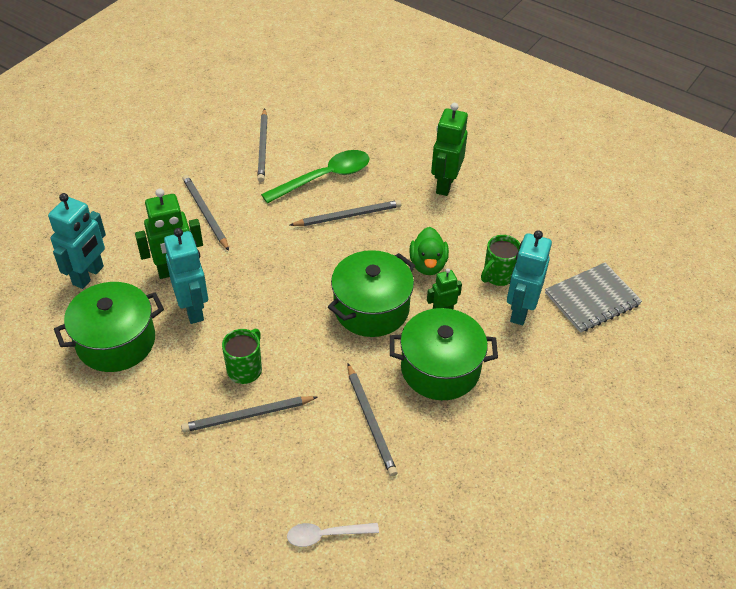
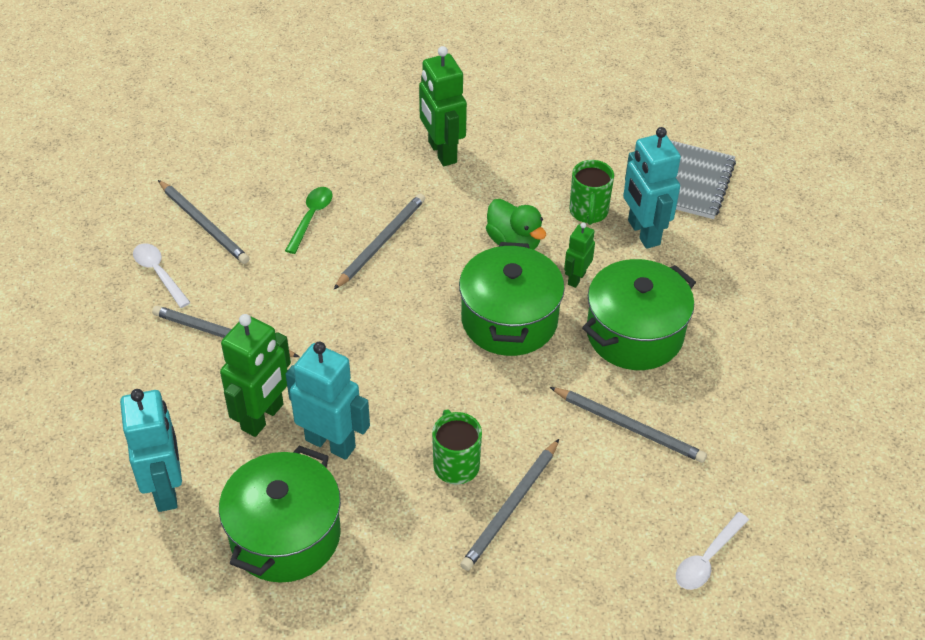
camera: 40 degrees left, 0 degrees up
(211, 159) = (159, 273): none -> white spoon
(324, 178) = (311, 217): green spoon -> green spoon, size x0.58

